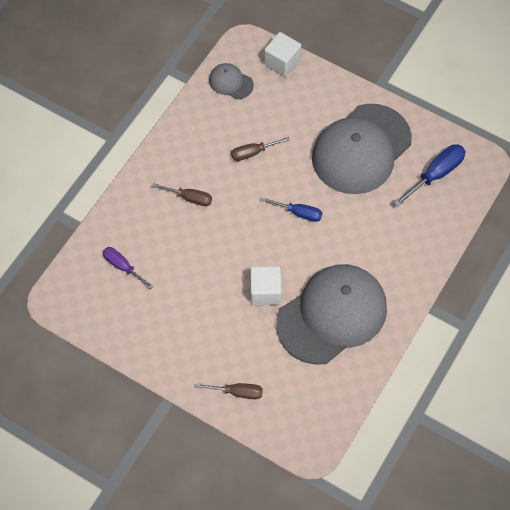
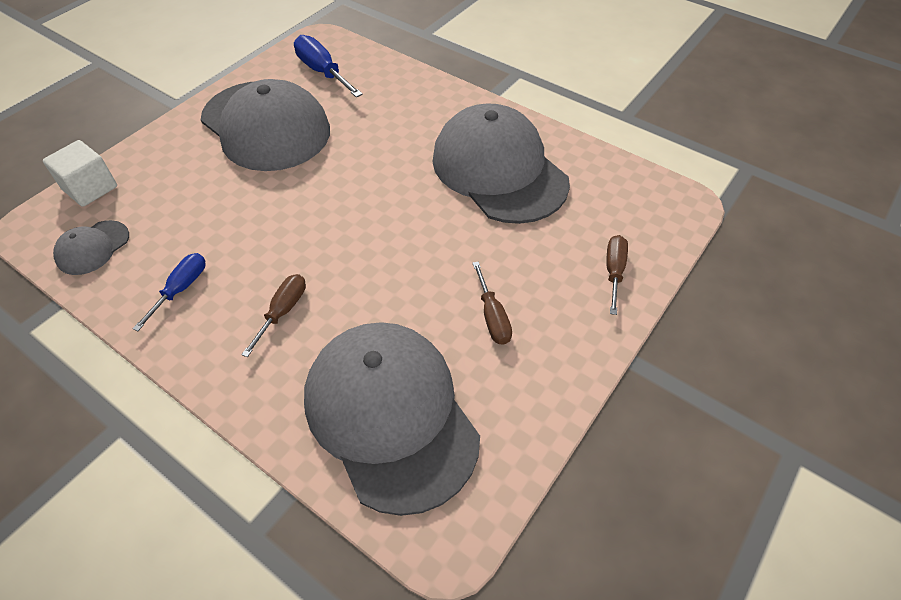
camera: 85 degrees left, 10 degrees down
(122, 267) = (390, 415): purple screwdriver -> grey cap
(253, 153) = (229, 230): brown screwdriver -> brown screwdriver (492, 316)
(265, 292) = (459, 232): white cube -> none
(299, 213) = (343, 189): blue screwdriver -> blue screwdriver (181, 289)

